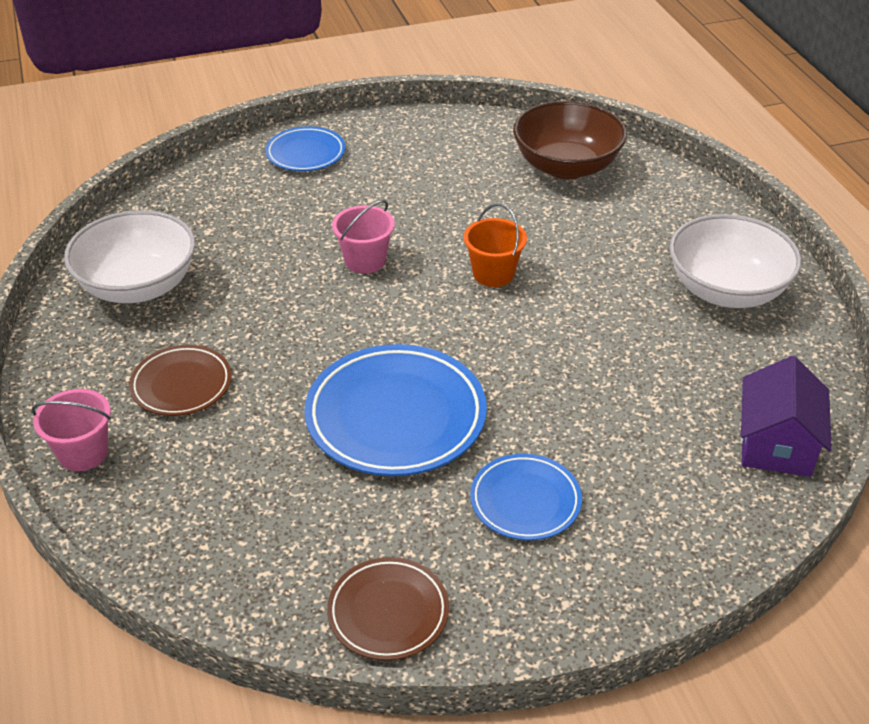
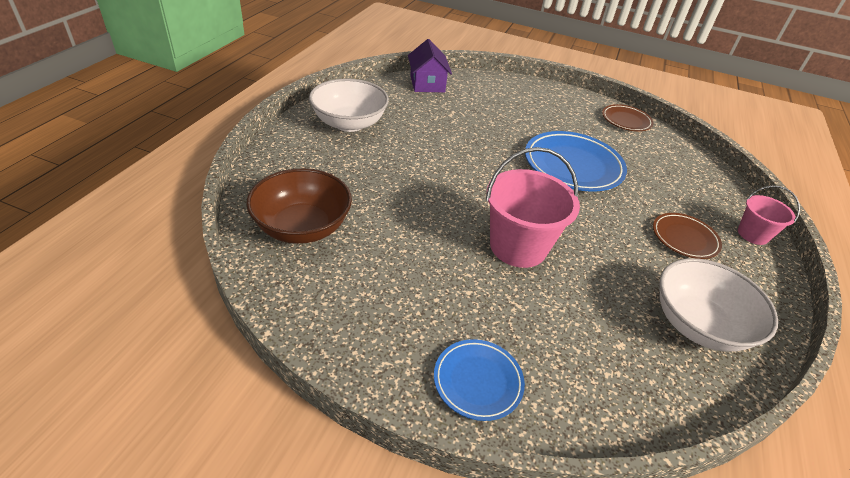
camera: 145 degrees left, 0 degrees up
(365, 260) = (518, 246): pink bucket -> pink bucket, size x1.78
(493, 274) = (449, 194): orange bucket -> none
(525, 501) = (544, 118): blue plate -> none
(776, 444) = (427, 84): purple house -> purple house turned 60 degrees counterclockwise

